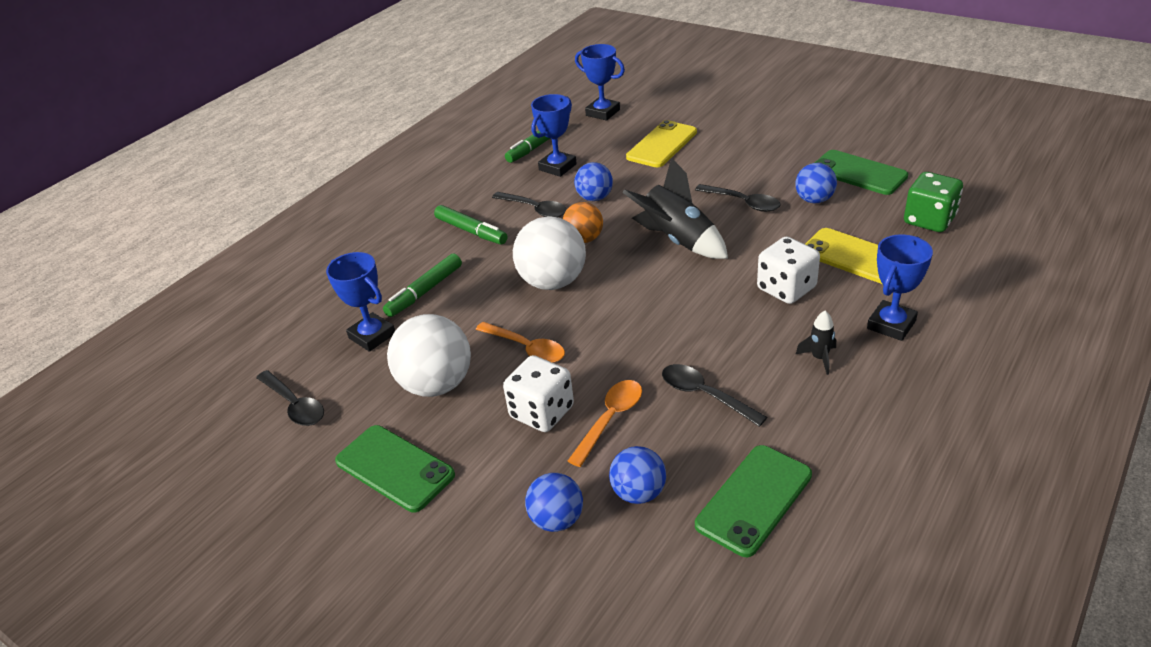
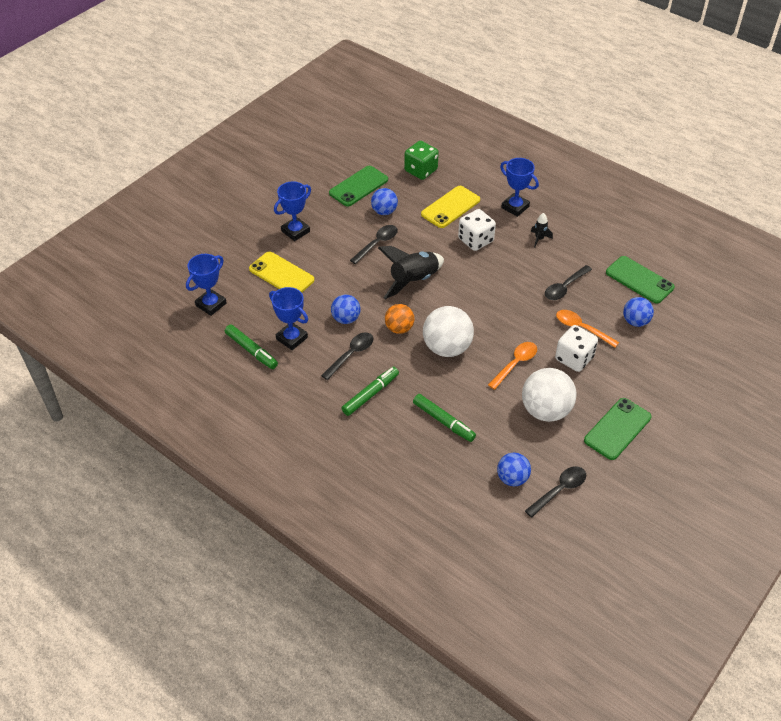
camera: 90 degrees left, 10 degrees up
(372, 336) = (491, 450): blue trophy -> blue trophy (295, 231)
(557, 519) = (654, 355): blue ball -> blue ball (512, 478)

